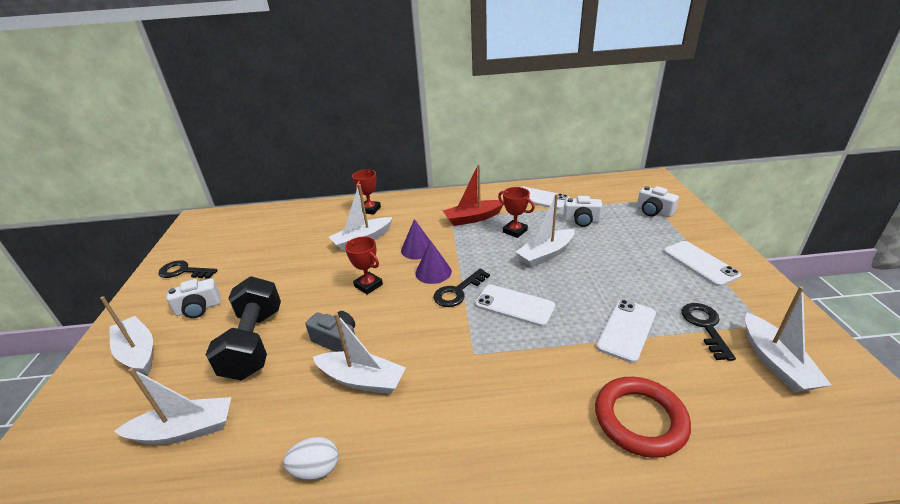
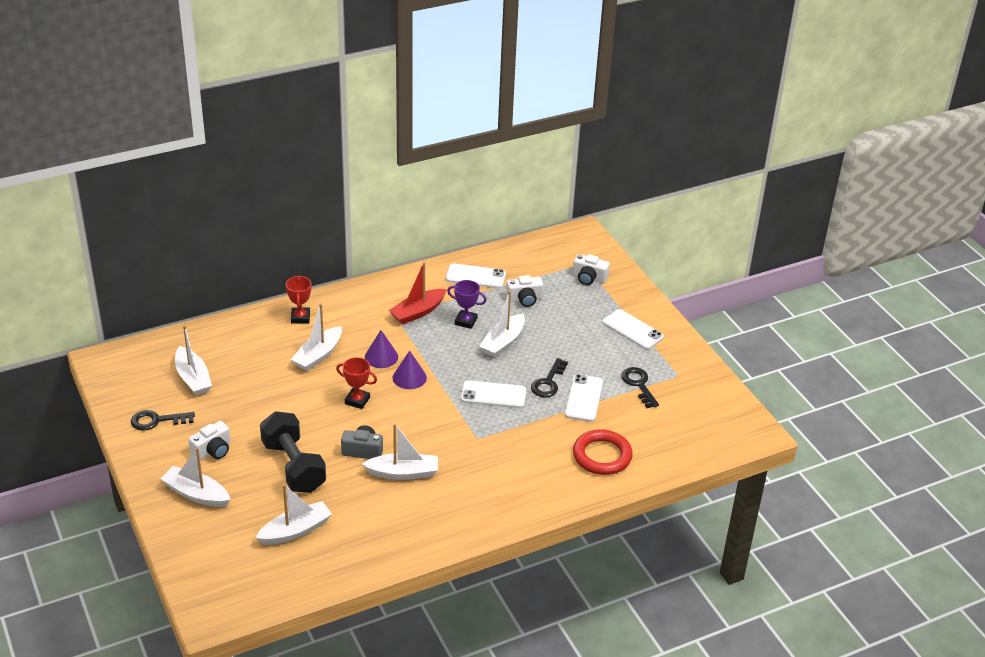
camera: 25 degrees left, 5 degrees up
(316, 469) = (408, 528): white egg -> none
(458, 291) = (441, 391): black key -> black key (548, 382)
(515, 231) = (466, 321): red trophy -> purple trophy
(776, 362) = (684, 402): white boat -> white boat (193, 378)

